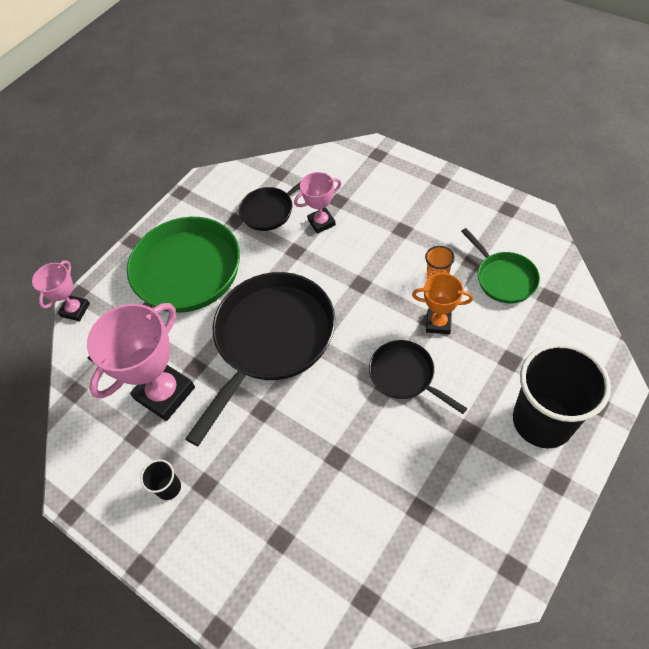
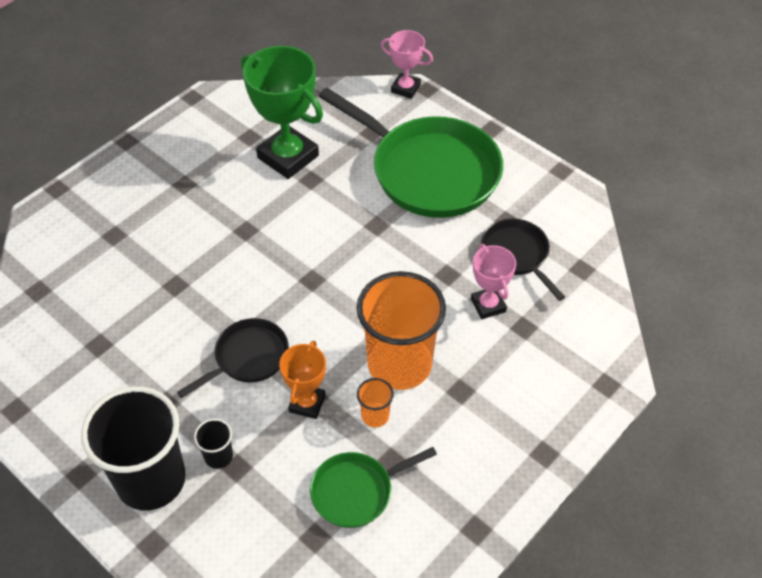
camera: 90 degrees right, 5 degrees down
(165, 393) = (288, 157): pink trophy -> green trophy
(169, 488) = (190, 159): black cup -> black cup (218, 456)
(271, 339) = (327, 243): black pan -> none
(387, 269) = (399, 364): none -> orange cup

